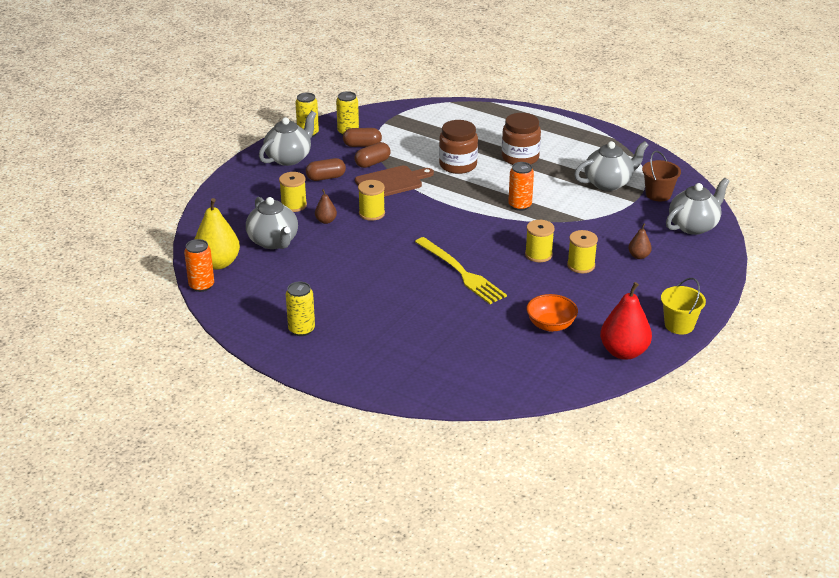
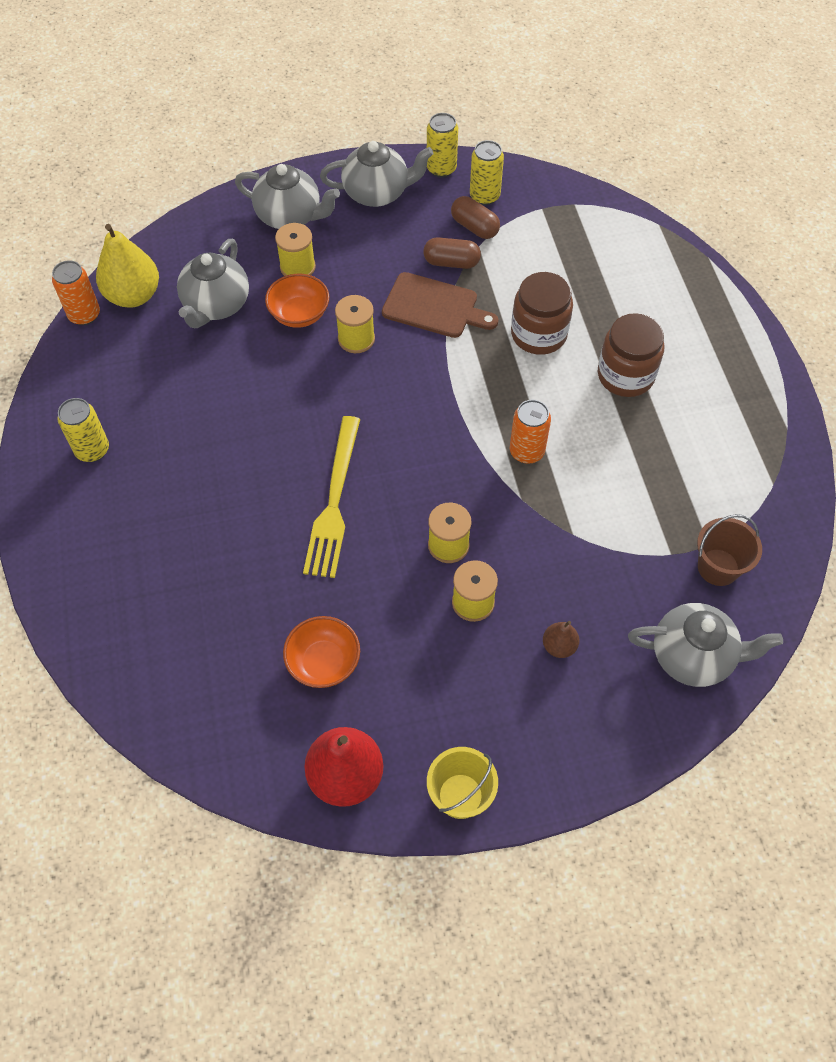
camera: 45 degrees right, 25 degrees up
(326, 177) = (377, 249): brown capsule -> none
(326, 221) = (299, 314): brown pear -> orange bowl
(608, 183) = (679, 499): grey teapot -> grey teapot (290, 216)

